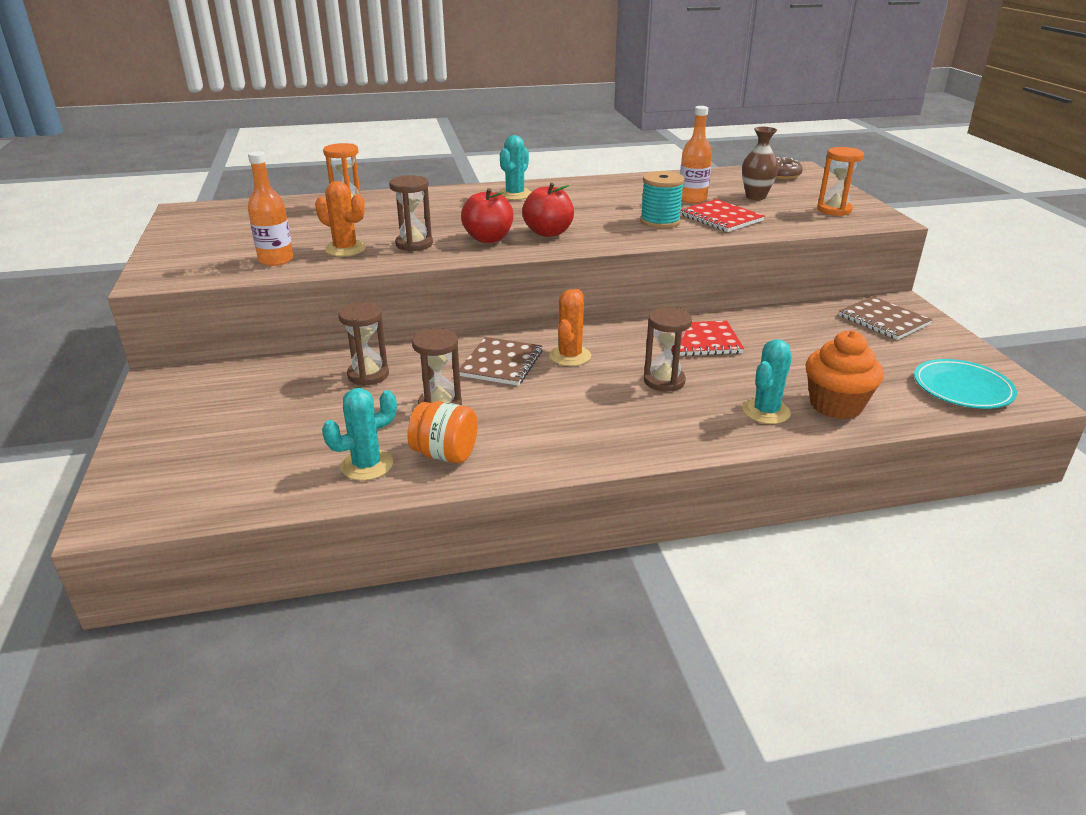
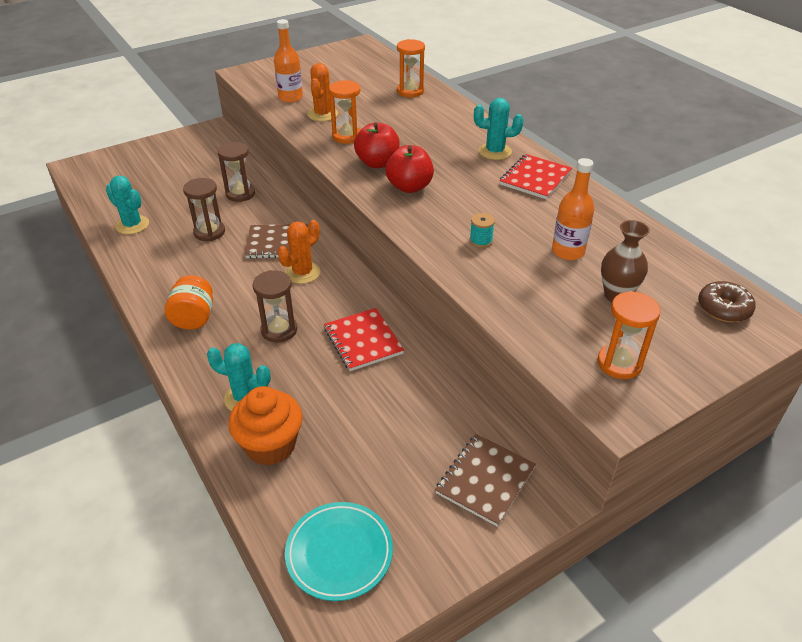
camera: 70 degrees right, 10 degrees up
(414, 244) = (347, 136): brown hourglass -> orange hourglass
(445, 454) = (149, 250): orange jar -> orange jar (194, 318)
(570, 356) = (302, 273): orange cactus -> orange cactus turned 45 degrees counterclockwise
(660, 222) = (481, 241): turquoise spool -> turquoise spool, size x0.55
(721, 218) = (521, 278): red notebook -> red notebook (535, 178)

